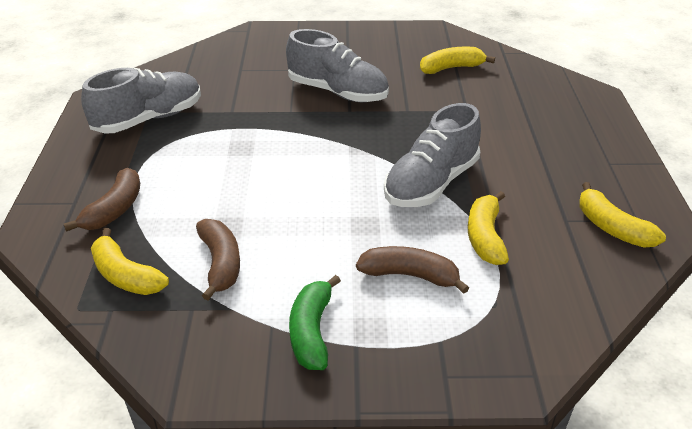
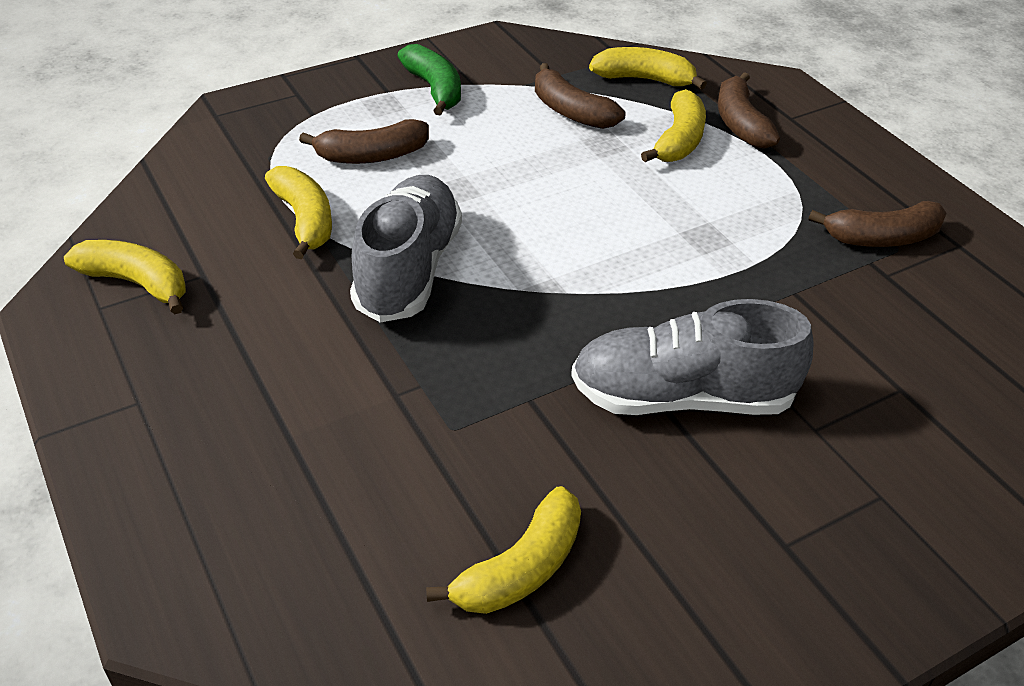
camera: 150 degrees right, 5 degrees up
(149, 119) = (882, 238): grey shoe -> brown banana
(174, 211) = (679, 140): none -> yellow banana

